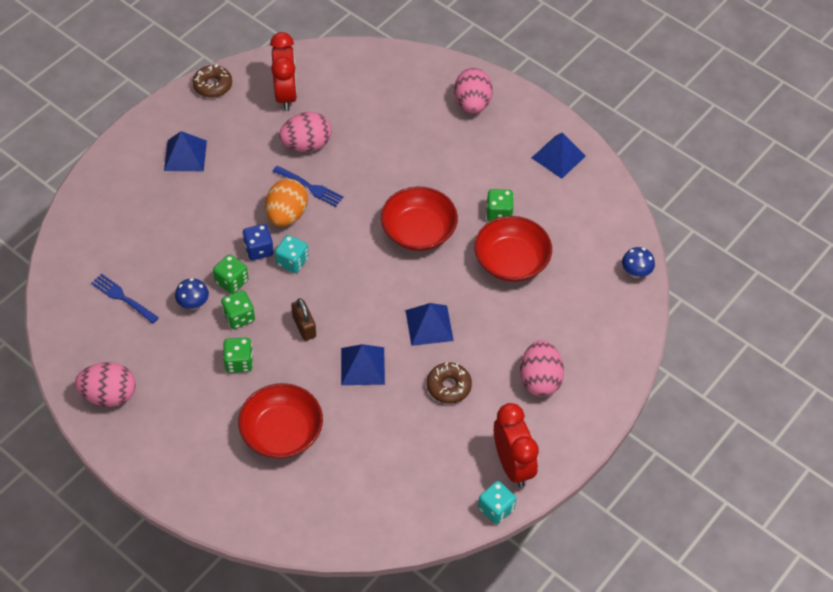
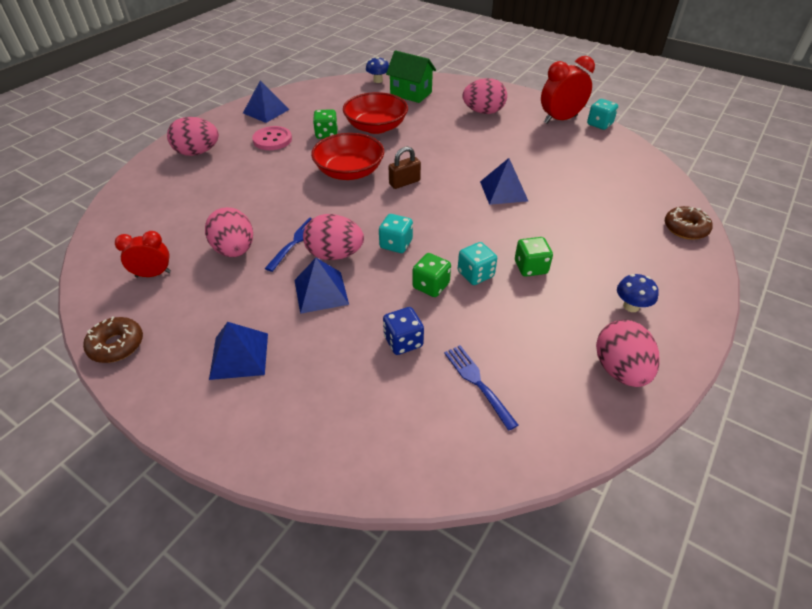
camera: 95 degrees left, 10 degrees down
(123, 297) = (477, 383): blue fork -> blue fork turned 120 degrees clockwise
(193, 304) = (468, 313): blue mushroom -> blue mushroom (631, 306)
(239, 317) = (475, 274): green dice -> turquoise dice
(259, 249) = (384, 270): blue dice -> blue dice (403, 341)
(282, 432) = (594, 230): red bowl -> none
(286, 95) = (153, 274): red clock -> red clock, size x0.62
(287, 215) = (335, 254): orange egg -> pink egg
(304, 327) = (473, 228): brown padlock -> brown padlock (404, 182)
(429, 325) = (449, 160): blue pyramid -> blue pyramid (321, 292)
(448, 386) = (506, 148): brown donut -> brown donut (685, 228)
(491, 165) = (272, 140): none -> pink button
(595, 305) = (411, 94): none -> green house

